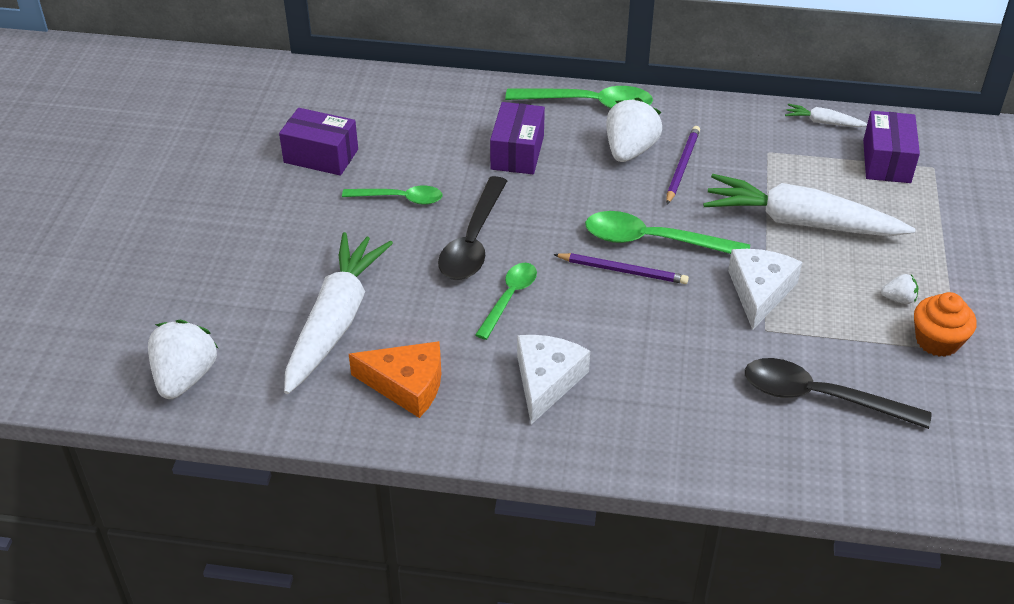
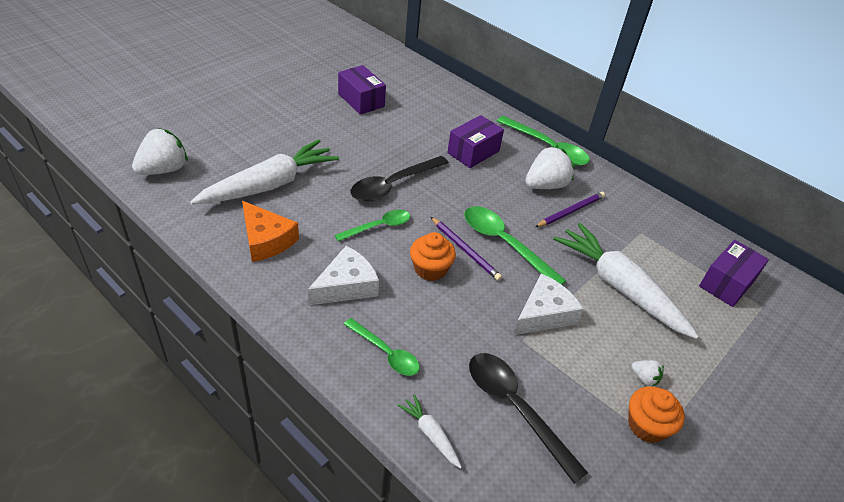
camera: 30 degrees right, 0 degrees up
(400, 199) = (378, 142): green spoon -> green spoon (386, 353)
(610, 312) = (430, 269): none -> orange cupcake
(823, 122) = (701, 235): white carrot -> white carrot (430, 434)

